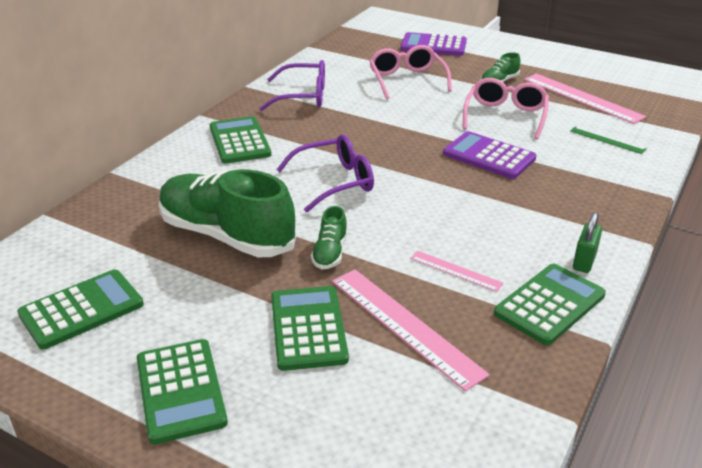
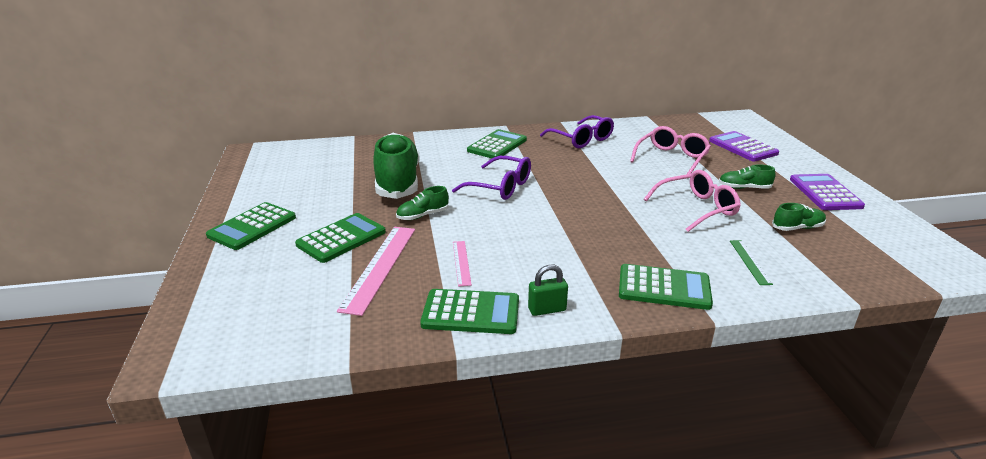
camera: 50 degrees right, 5 degrees down
(81, 309) = (289, 177): green calculator -> green calculator (664, 288)
(489, 156) = (626, 223): purple calculator -> purple calculator (825, 193)
(582, 98) = (797, 228): pink ruler -> green shoe

